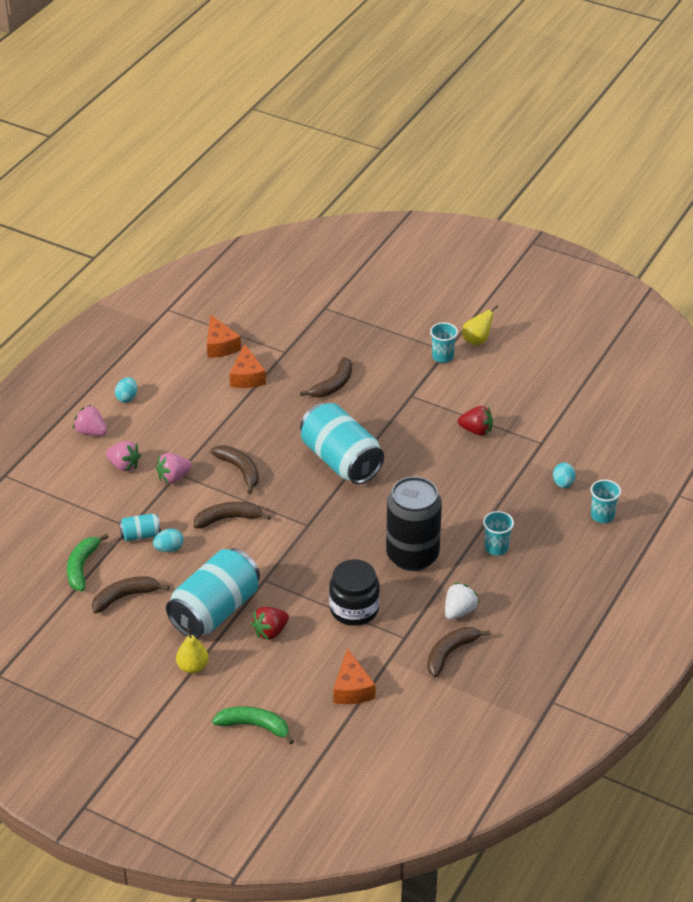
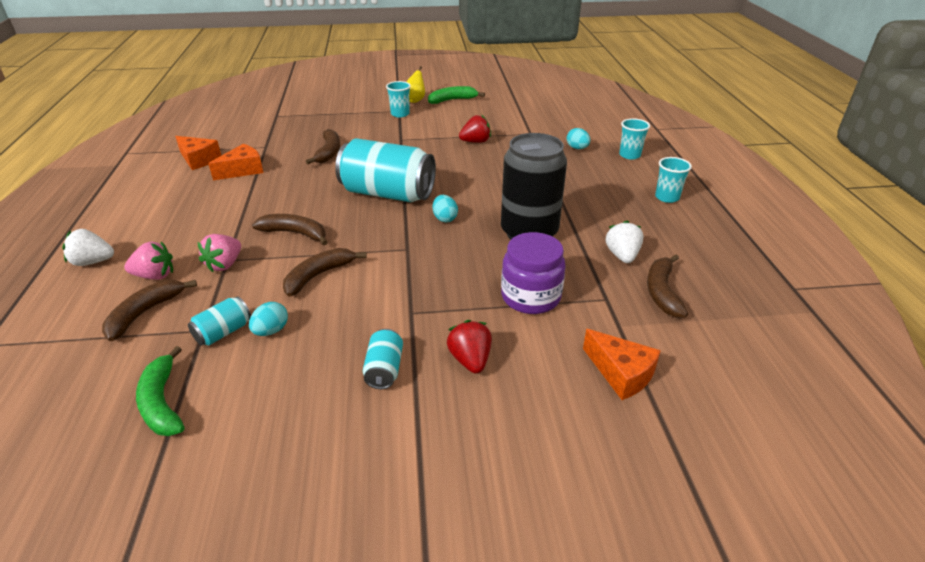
camera: 35 degrees left, 5 degrees down
(91, 432) = (93, 262): pink strawberry -> white strawberry
(125, 597) = (251, 410): brown banana -> brown banana (144, 313)
(127, 397) = (121, 221): turquoise egg -> turquoise egg (445, 218)
(193, 667) = (416, 452): yellow pear -> none
(215, 611) = (384, 369): turquoise can -> turquoise can, size x0.44
(247, 377) = (243, 170): orange cheese -> orange cheese turned 90 degrees counterclockwise
(254, 726) = (570, 485): green banana -> green banana (452, 100)
(270, 632) = (470, 360): red strawberry -> red strawberry turned 150 degrees clockwise
(354, 609) = (530, 297): black jar -> purple jar
(496, 548) = (587, 201): turquoise cup -> turquoise cup (667, 197)

